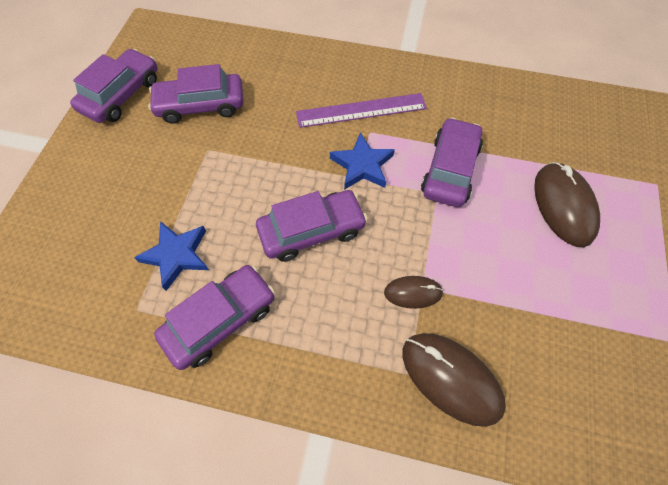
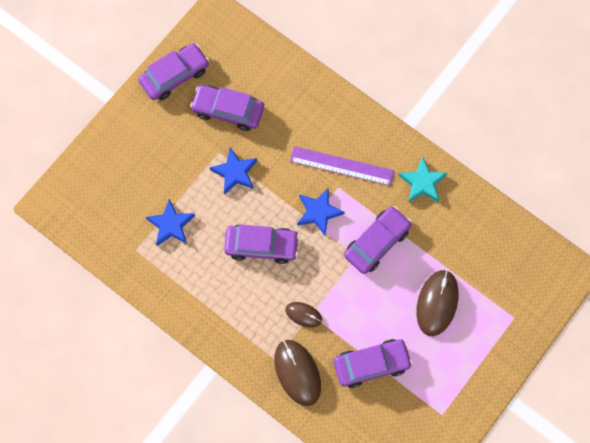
camera: 25 degrees right, 10 degrees up
(220, 320) = (182, 279): purple car -> purple car (371, 364)
(237, 163) = (235, 172): none -> blue star
(458, 93) = (422, 182): none -> turquoise star

